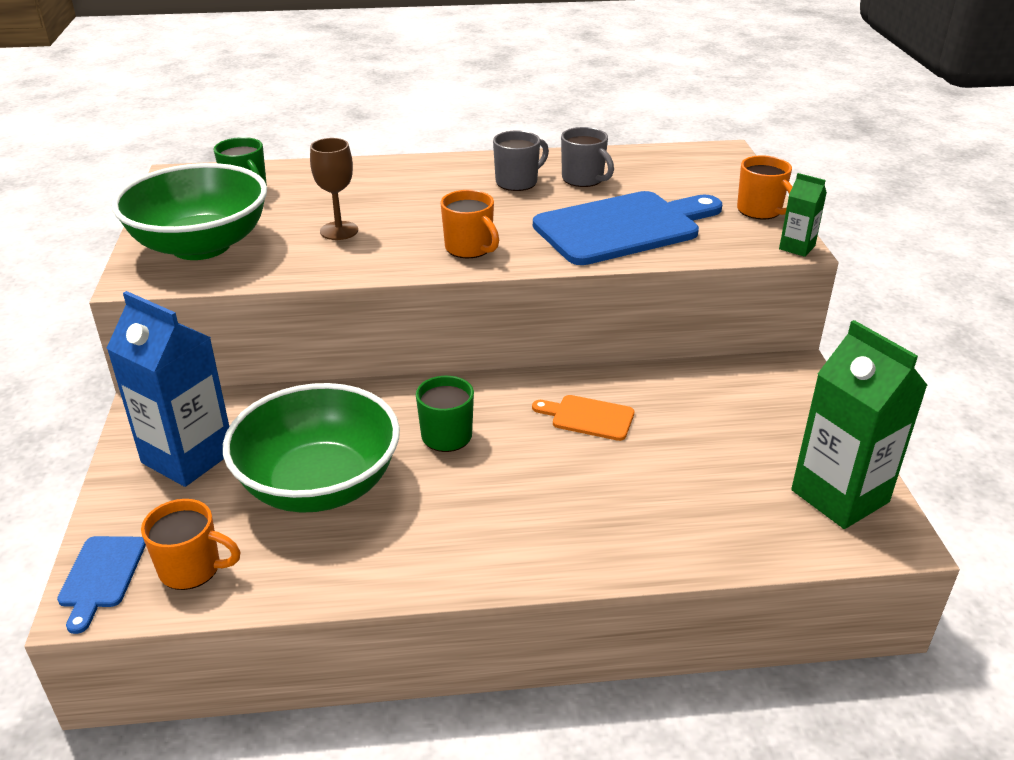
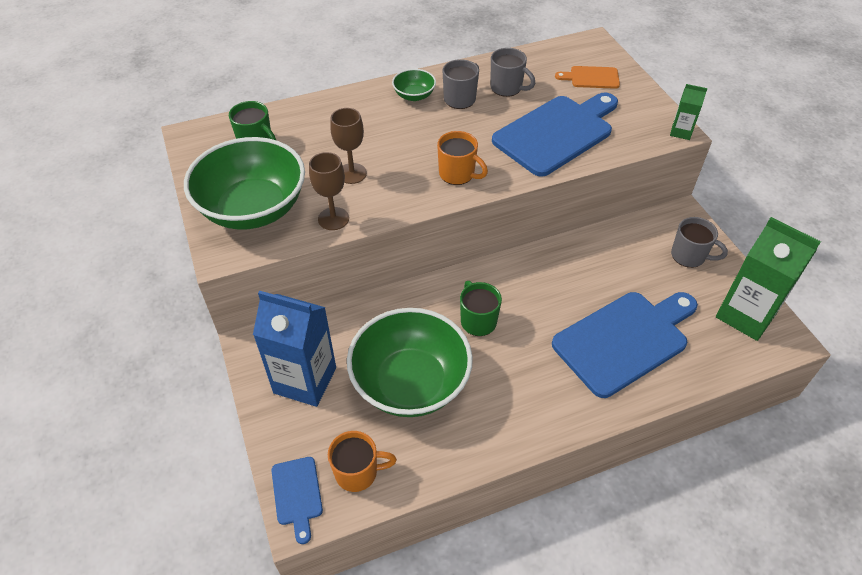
camera: 15 degrees left, 15 degrees up
(288, 268) = (333, 219): none -> brown goblet
(462, 173) = (414, 95): none -> green bowl
(588, 417) = (566, 285): orange cutting board -> orange cutting board (591, 78)
(642, 492) = (625, 340): none -> blue cutting board
(760, 211) = (643, 100): orange mug -> none
(783, 414) = (689, 256): none -> grey mug

